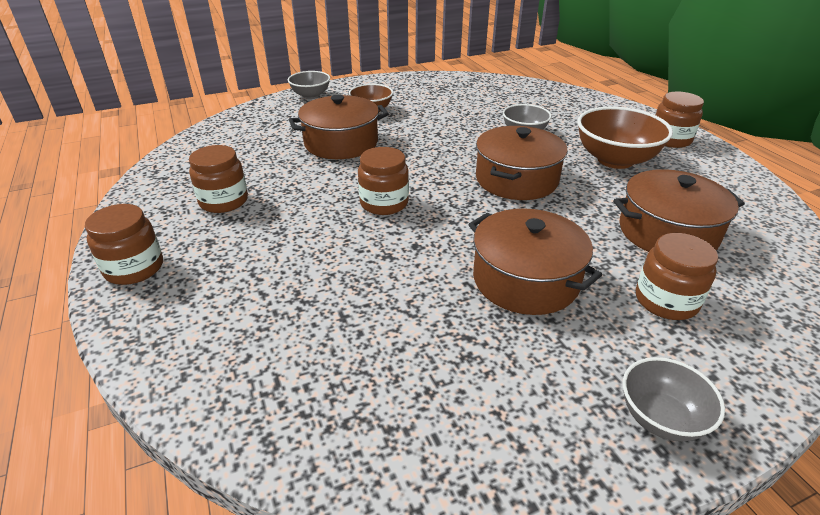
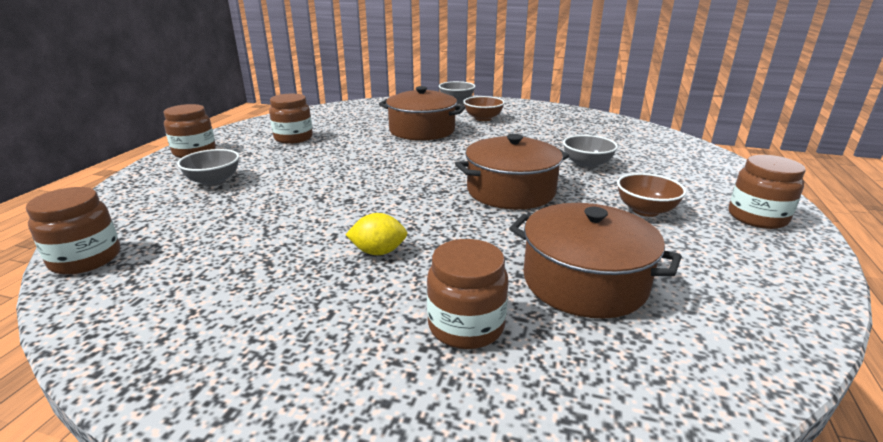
camera: 40 degrees right, 10 degrees down
(384, 203) = (379, 170): brown jar -> brown jar (86, 259)
(525, 280) = (378, 252): brown pot -> yellow lemon
(615, 160) = (645, 210): brown bowl -> brown bowl, size x0.59
(660, 418) = (277, 394): grey bowl -> grey bowl (214, 181)

